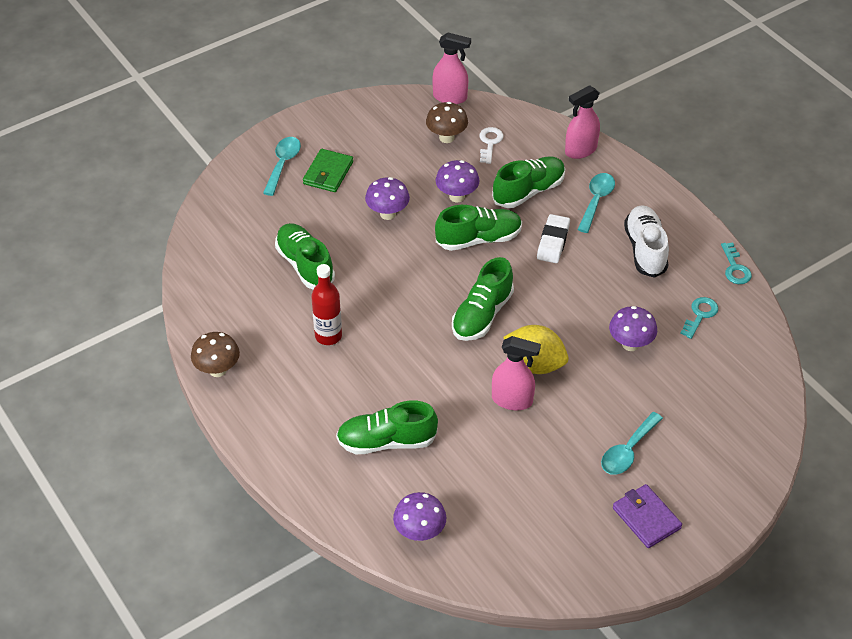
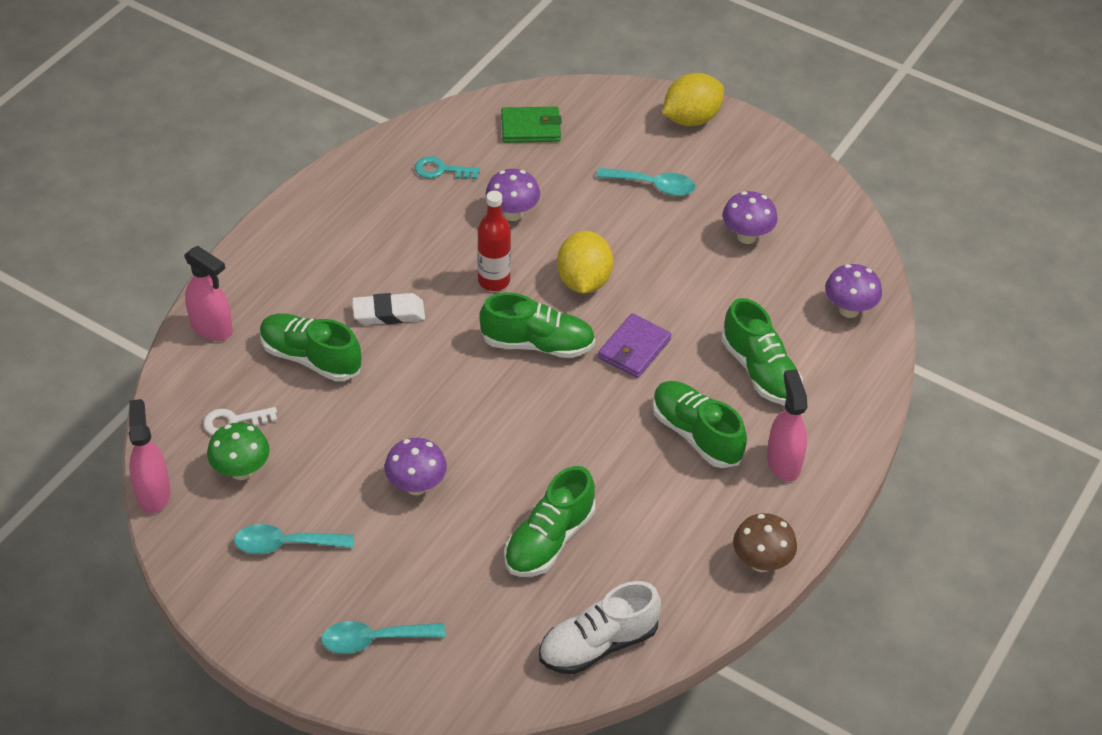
camera: 115 degrees left, 0 degrees up
(328, 173) = (368, 579): green wallet -> green wallet (530, 128)
(328, 336) = (648, 474): red bottle -> red bottle (494, 281)
(446, 137) = (241, 471): brown mushroom -> green mushroom
(457, 196) = (352, 425): purple mushroom -> purple mushroom (746, 236)
(478, 239) = (417, 382): green shoe -> green shoe (696, 434)
(512, 400) = (643, 286): pink spray bottle -> pink spray bottle (783, 462)
(596, 201) = (300, 292): turquoise spoon -> turquoise spoon (285, 544)
(645, 250) = (362, 232): white shoe -> white shoe (597, 644)
(646, 518) = (722, 157): purple wallet -> purple wallet (634, 348)
(708, 514) = (691, 119): none -> yellow lemon
(735, 268) = (356, 157): turquoise key -> none

